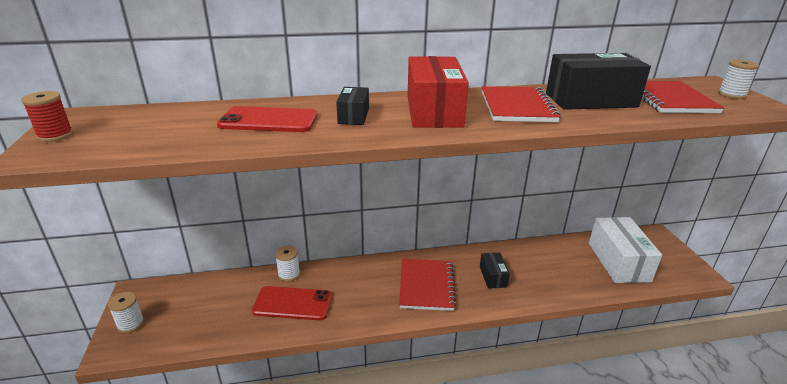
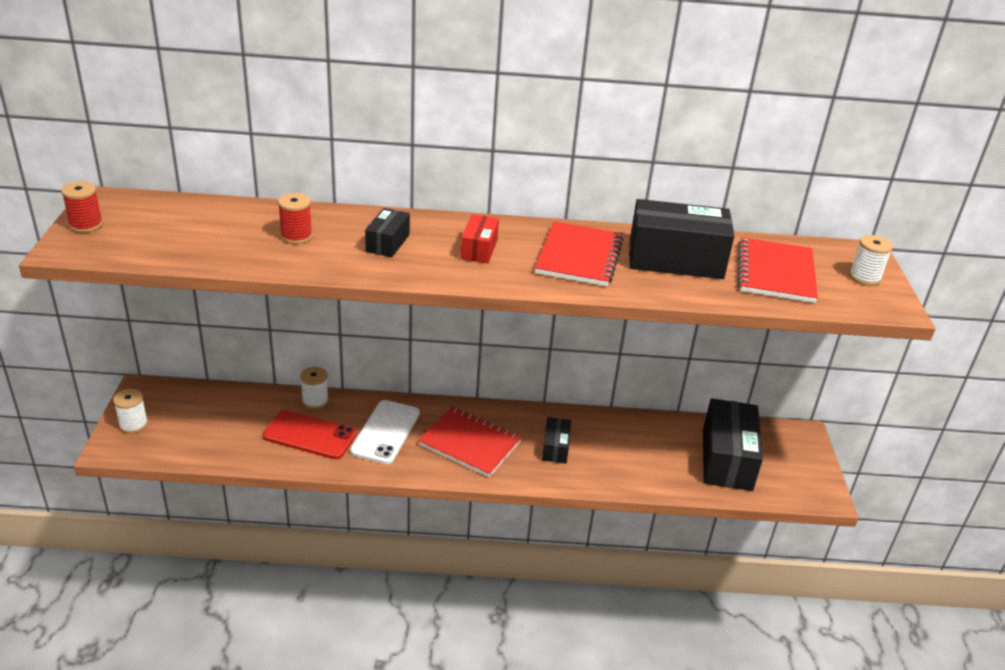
camera: 10 degrees right, 5 degrees up
(269, 120) = (296, 236): red phone -> red spool
(355, 289) = (385, 432): none -> white phone
(426, 286) = (469, 443): red notebook -> red notebook turned 75 degrees counterclockwise
(434, 111) = (479, 249): red box -> red box, size x0.51
(618, 262) = (727, 459): white box -> black box

